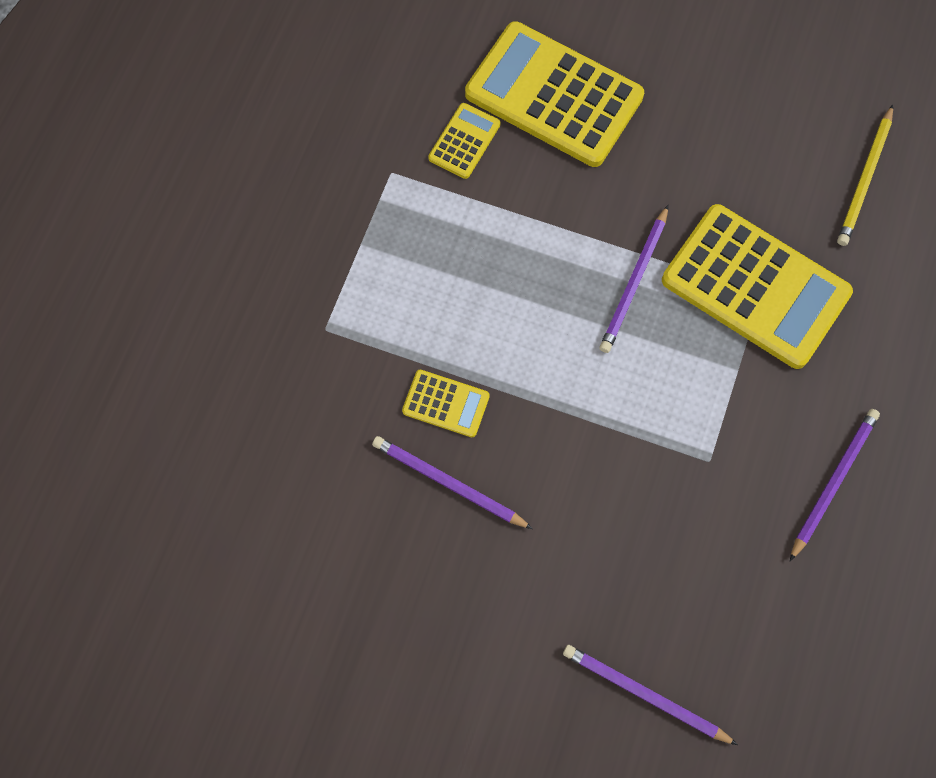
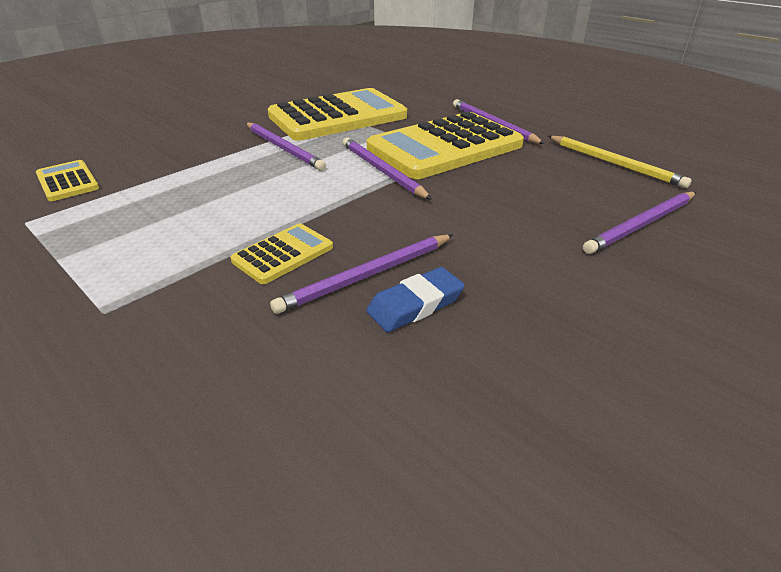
camera: 65 degrees left, 35 degrees down
(429, 535) = (415, 305): none -> blue eraser
(554, 95) = (103, 141): yellow calculator -> yellow calculator (444, 147)
(633, 410) = (382, 171): none -> purple pencil
(865, 178) = (310, 81): yellow pencil -> yellow pencil (614, 163)

